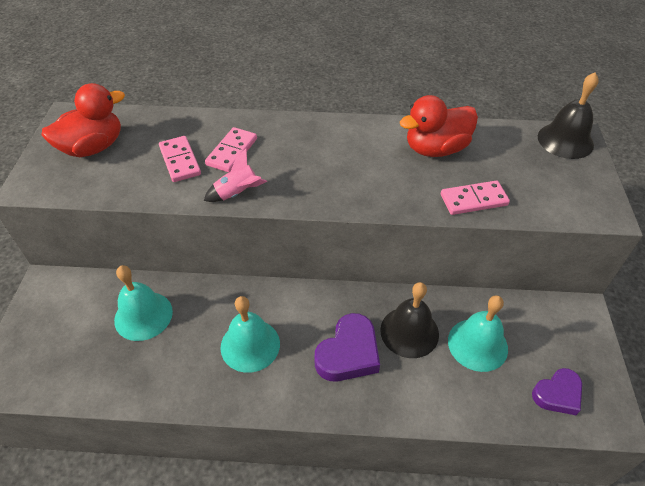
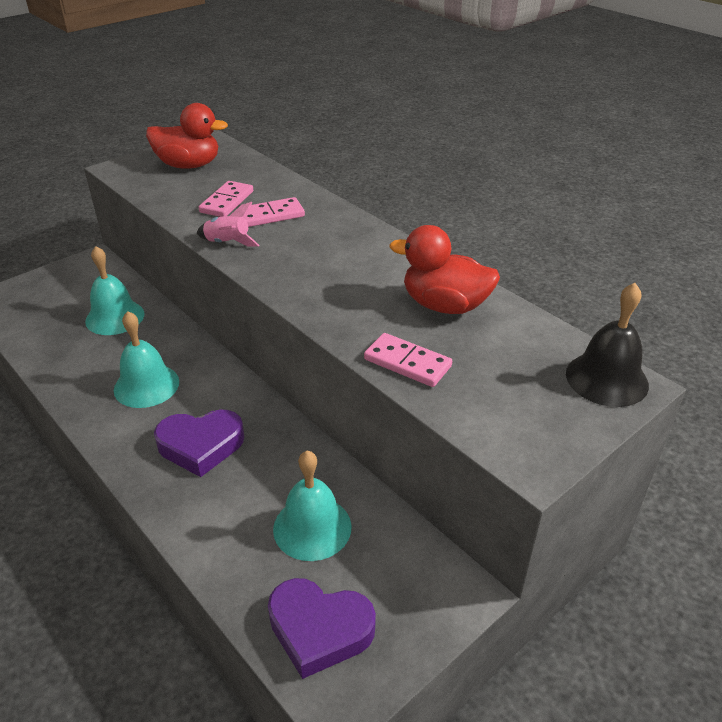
camera: 45 degrees right, 10 degrees down
(409, 332) = (270, 470): black bell -> none
(557, 394) = (319, 630): purple heart -> purple heart, size x1.50

